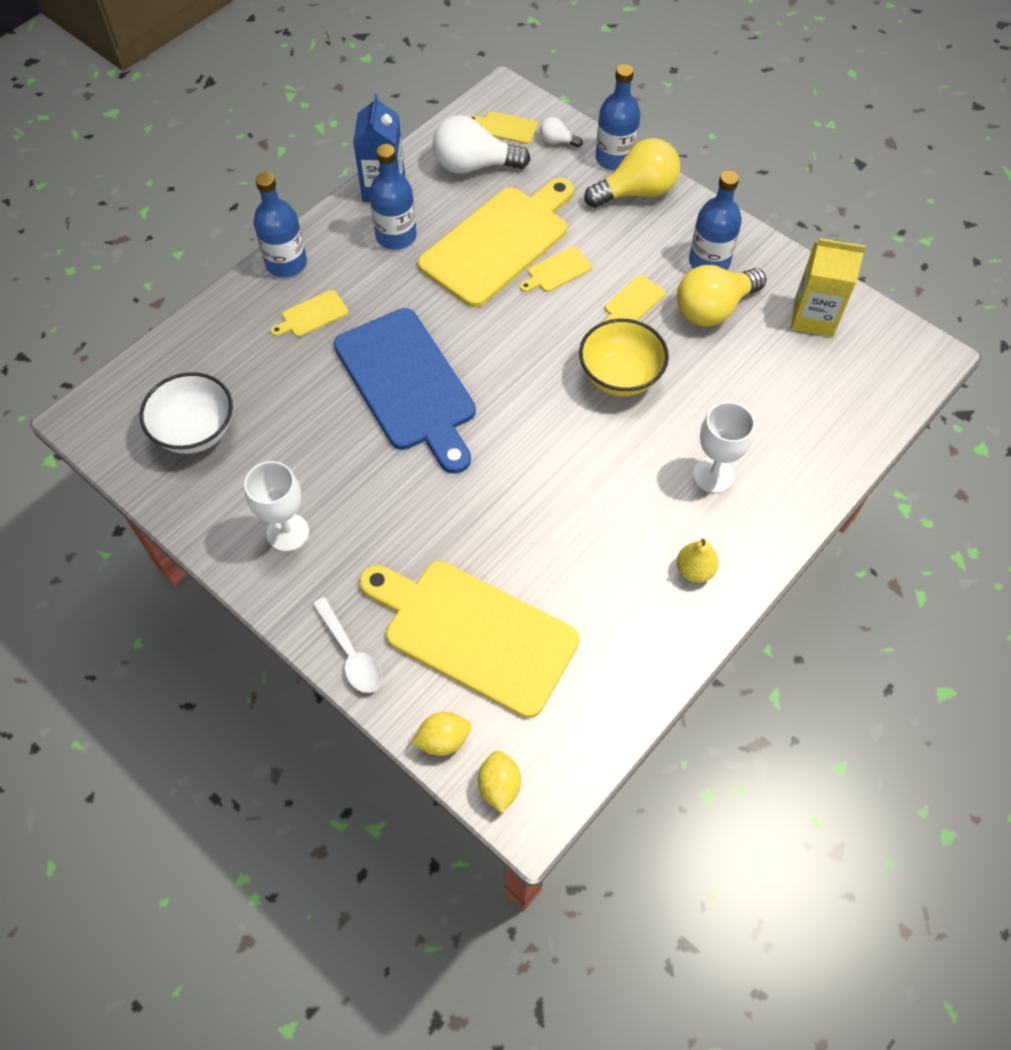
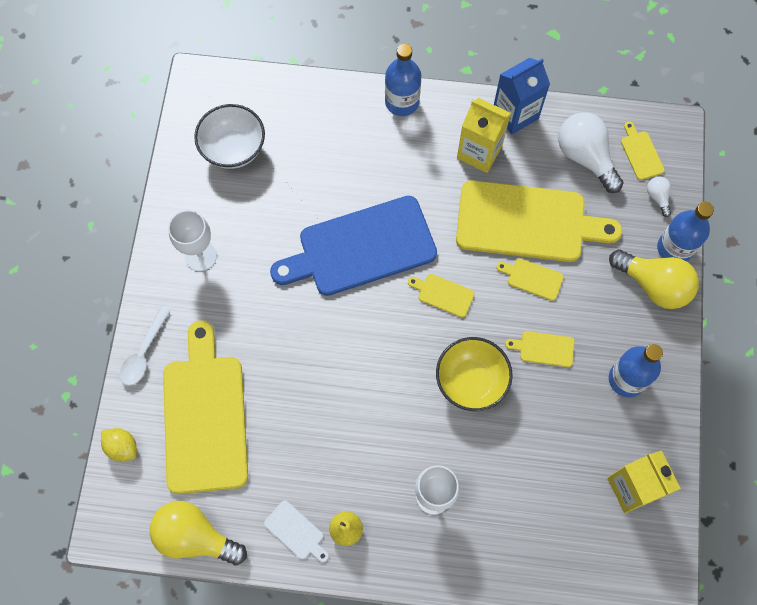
camera: 55 degrees right, 10 degrees up
(312, 315) = (372, 149): yellow cutting board -> yellow cutting board (443, 294)
(396, 236) = (479, 152): blue bottle -> yellow carton
(408, 385) = (361, 248): blue cutting board -> blue cutting board turned 45 degrees clockwise
(499, 786) = (113, 501): yellow lemon -> none
(664, 618) = (296, 532): none -> white cutting board
(713, 309) = (583, 409): yellow light bulb -> yellow light bulb (195, 537)

